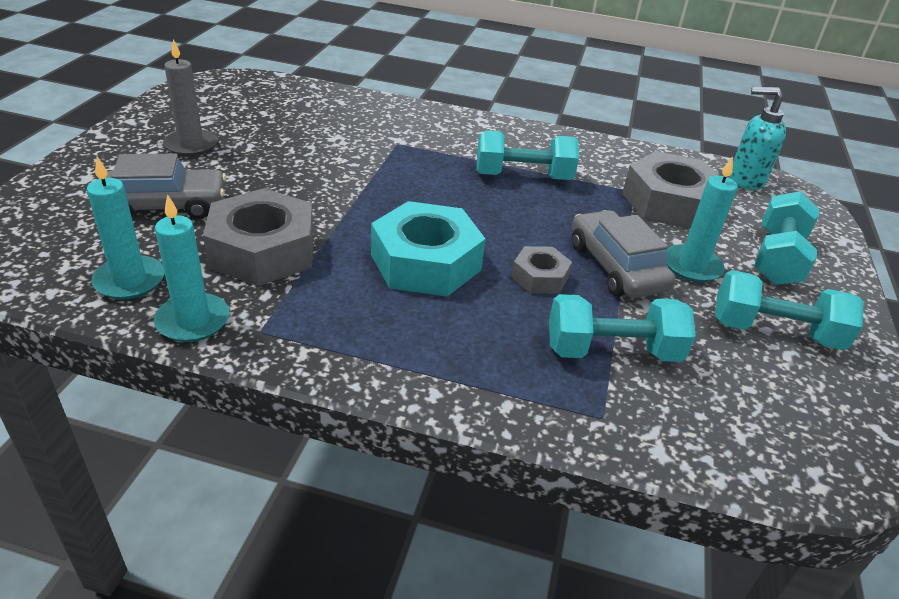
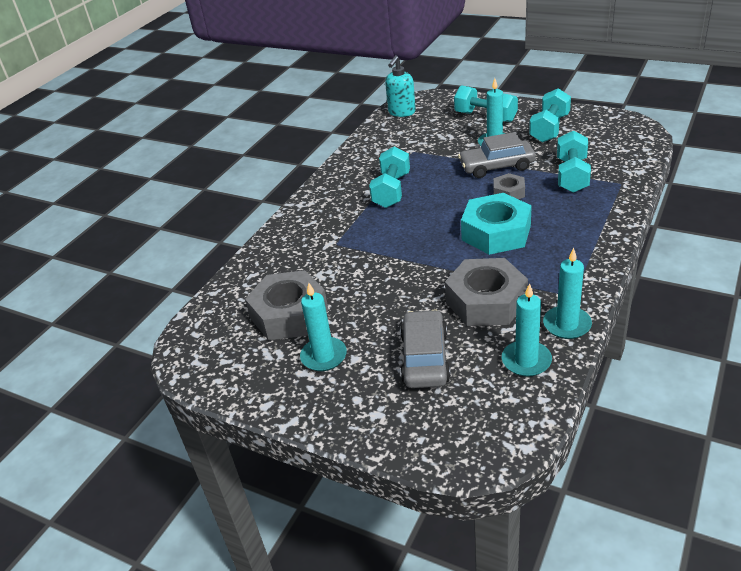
camera: 70 degrees left, 0 degrees up
(191, 145) = (324, 356): grey candle -> turquoise candle
(669, 203) = (427, 141): grey nut -> grey nut (289, 314)

